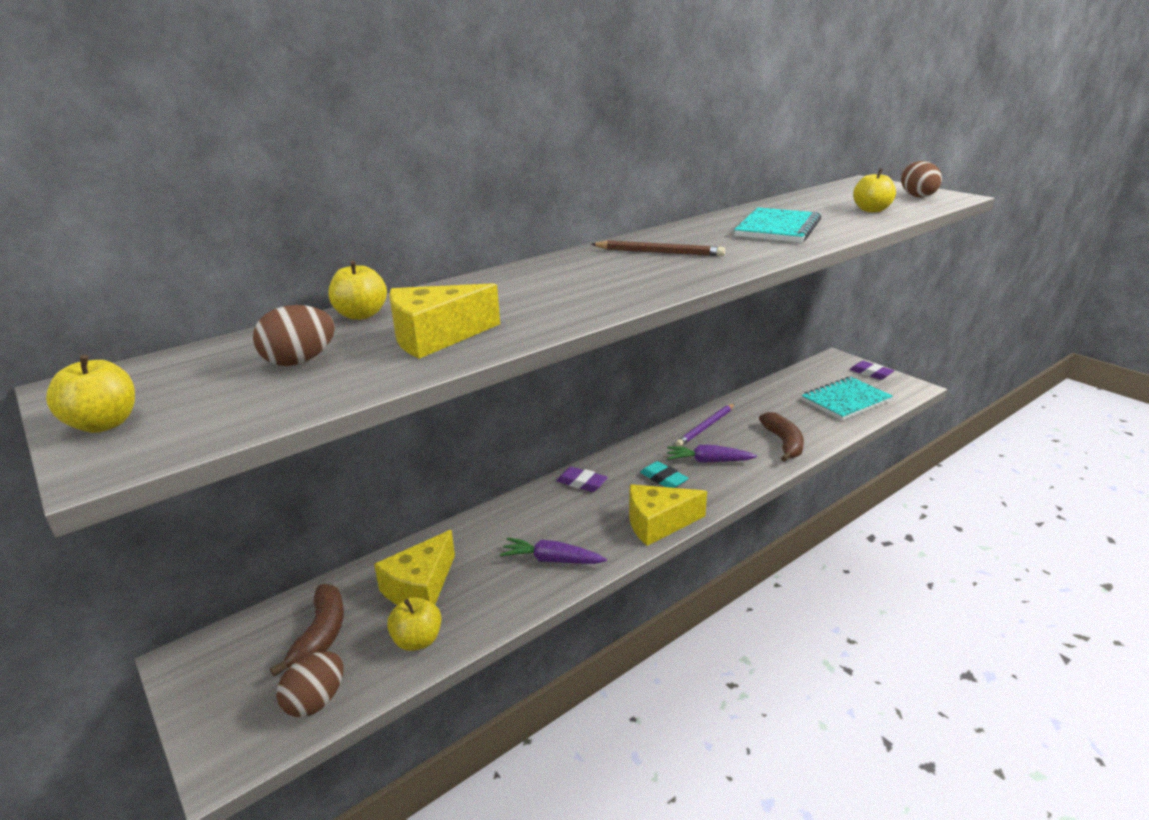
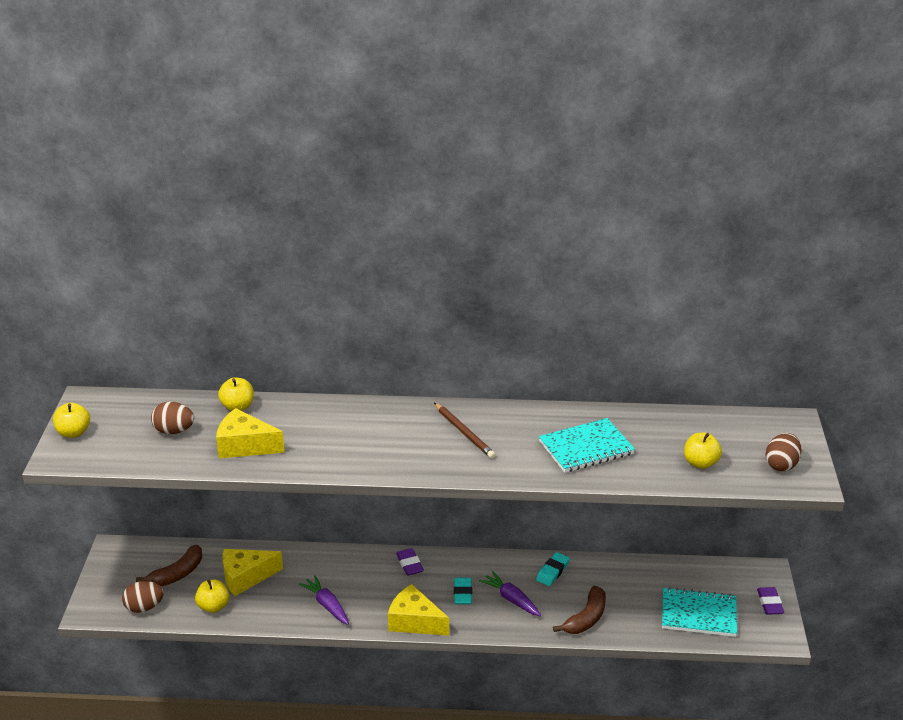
camera: 40 degrees right, 5 degrees up
(706, 427) = (552, 571): purple pencil -> turquoise eraser

